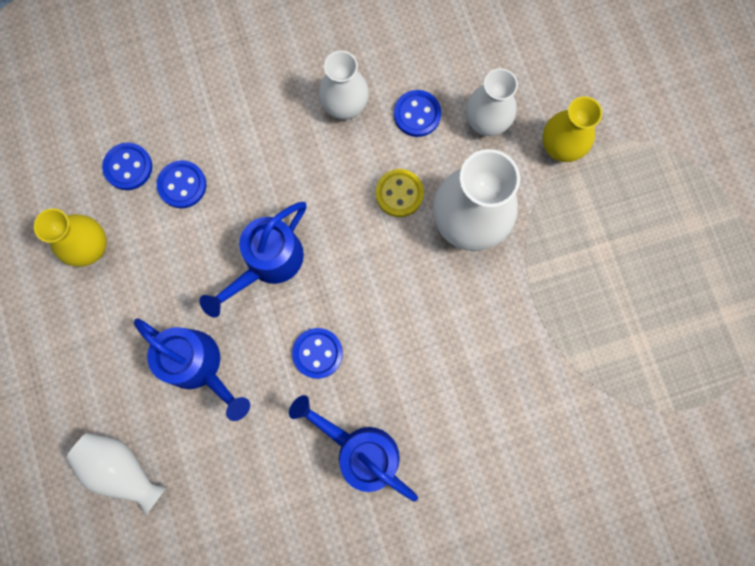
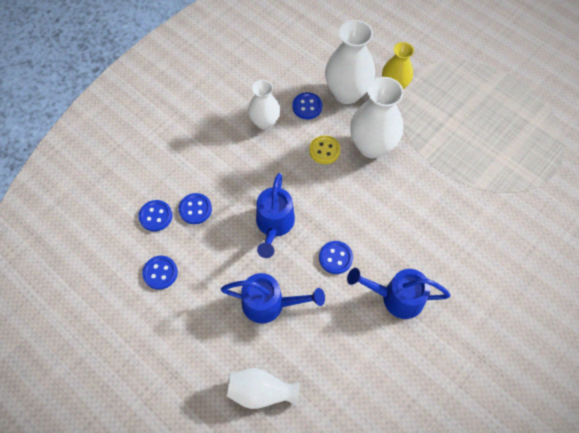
camera: 30 degrees left, 15 degrees down
(91, 248) = (160, 273): yellow vase -> blue button
(486, 123) = (347, 93): white vase -> white vase, size x1.58

